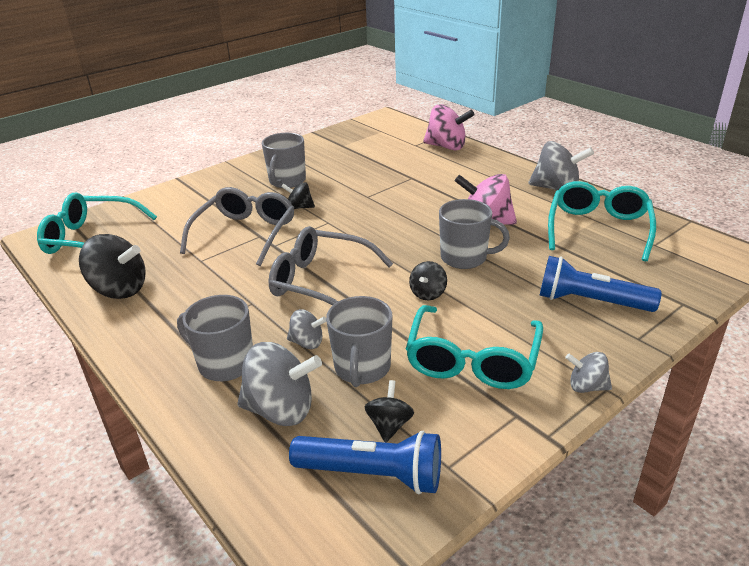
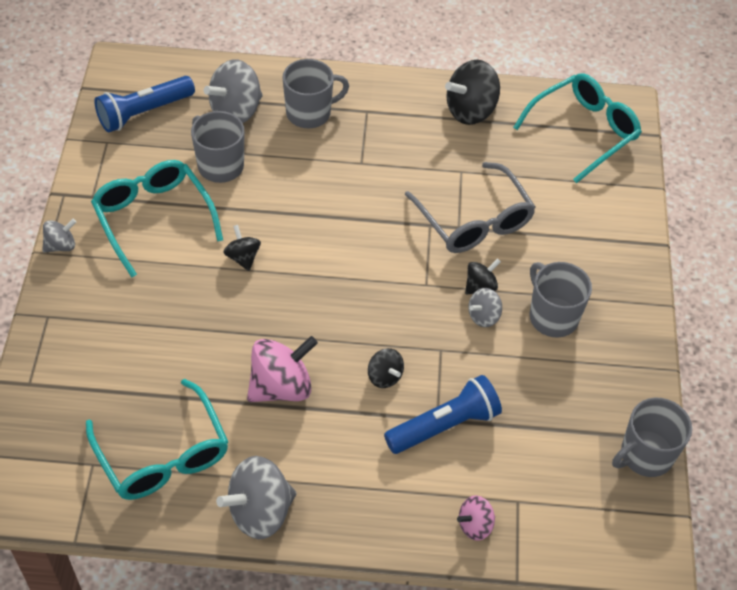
camera: 130 degrees right, 20 degrees up
(307, 342) = (278, 159): grey spinning top -> grey spinning top (483, 316)
(321, 282) = (338, 214): grey glasses -> none
(389, 425) = (162, 142): black spinning top -> black spinning top (384, 376)
(447, 147) = (475, 525): pink spinning top -> pink spinning top, size x0.54
(465, 258) = (253, 320): grey mug -> grey mug (645, 455)
(590, 301) = (107, 334): blue flashlight -> blue flashlight (444, 425)

